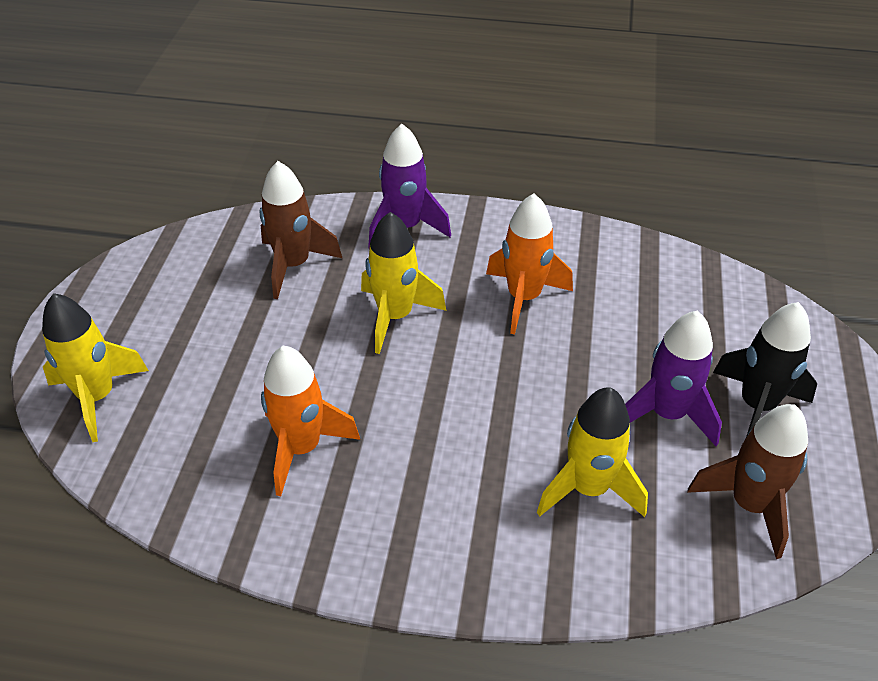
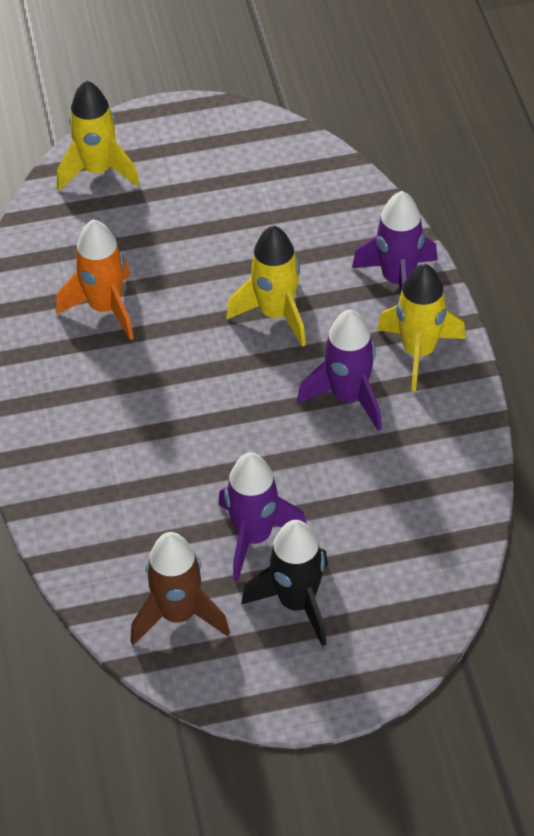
camera: 70 degrees right, 5 degrees up
(293, 265) = (302, 223): brown rocket -> none
(523, 298) = (348, 397): orange rocket -> purple rocket
(588, 488) = (146, 500): yellow rocket -> yellow rocket (418, 352)

